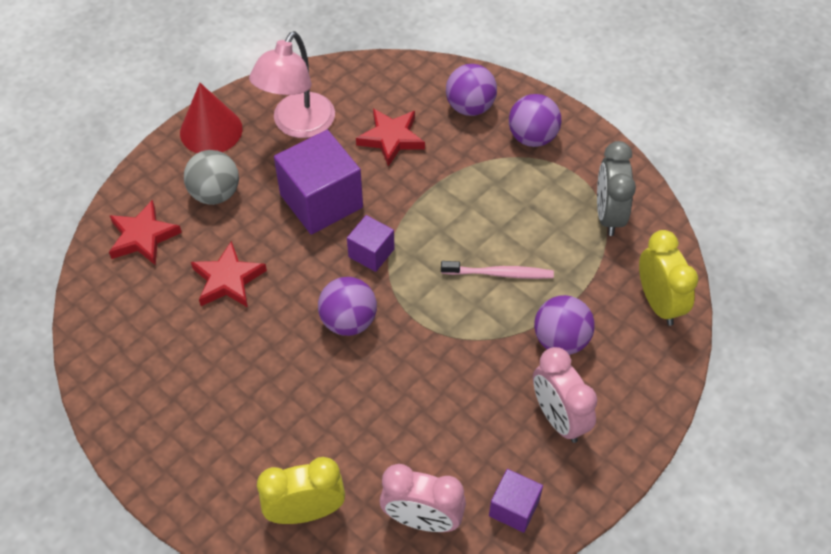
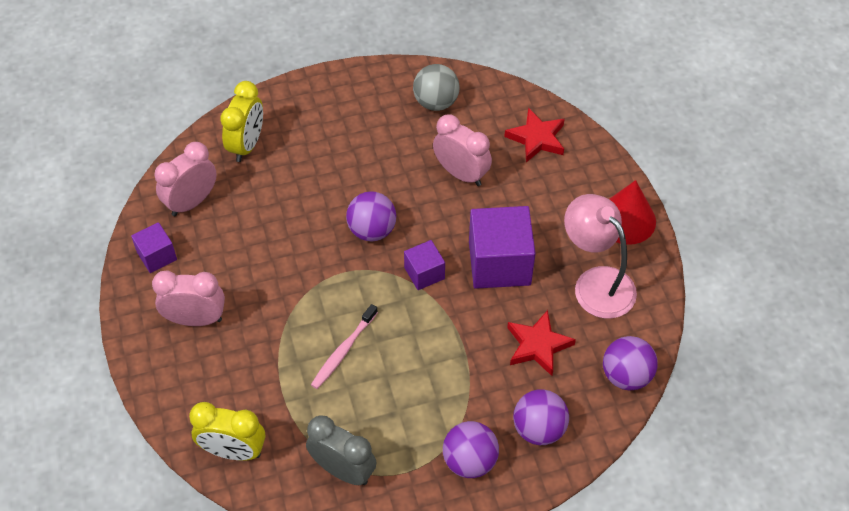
camera: 120 degrees right, 0 degrees up
(215, 194) = (552, 197): grey ball -> grey ball (436, 102)
(228, 279) = (461, 174): red star -> pink clock
(561, 340) = (254, 359): purple ball -> purple ball (626, 375)

